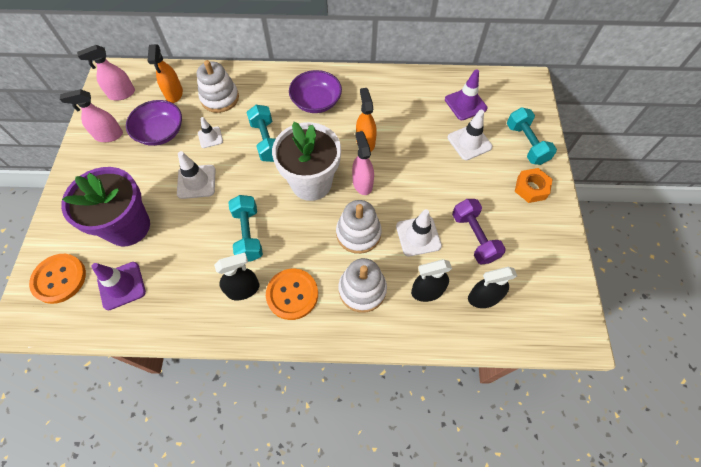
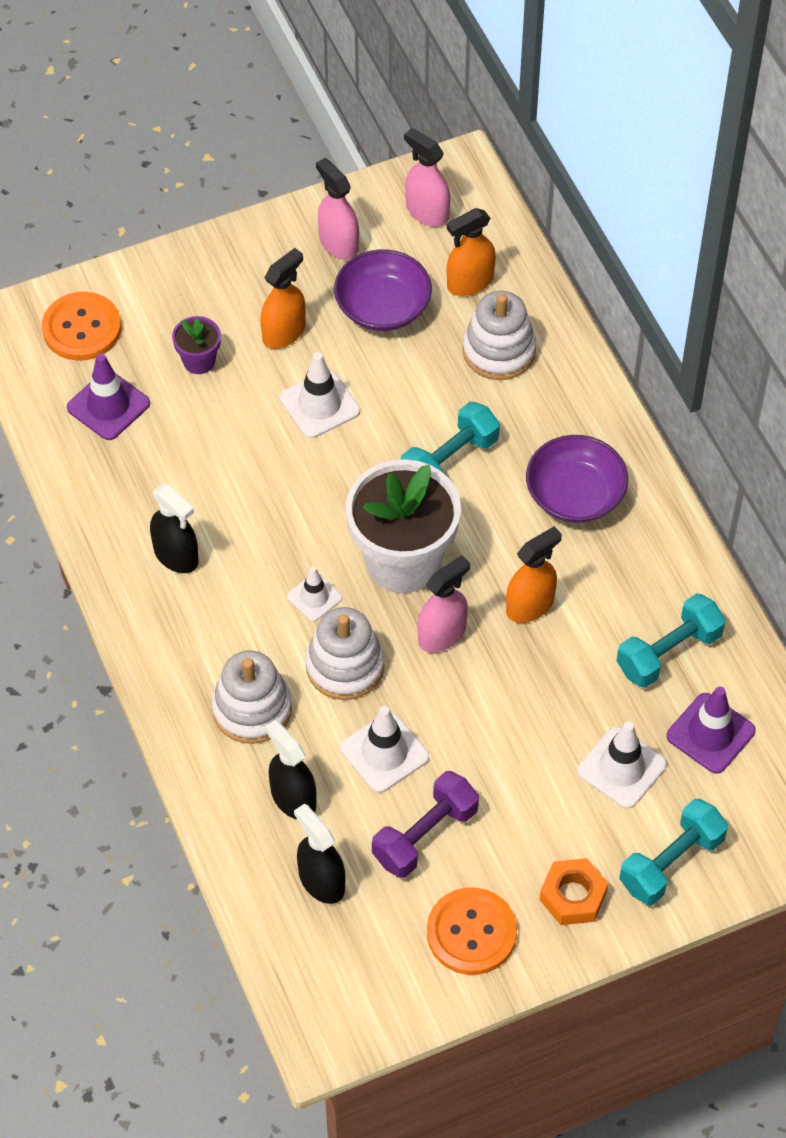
camera: 65 degrees right, 5 degrees down
(128, 227) = (199, 361): purple flower pot -> purple flower pot, size x0.45
(142, 180) = (284, 332): none -> orange spray bottle
(210, 137) = (412, 379): white traffic cone -> white traffic cone (314, 597)
(248, 234) = (266, 518): turquoise dumbbell -> turquoise dumbbell (669, 652)
(292, 294) = (199, 621): orange button -> orange button (471, 932)

